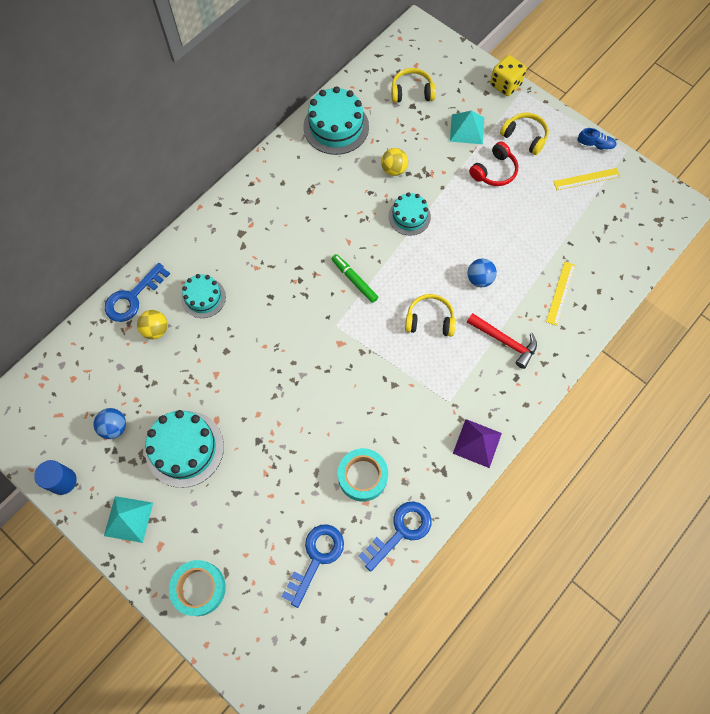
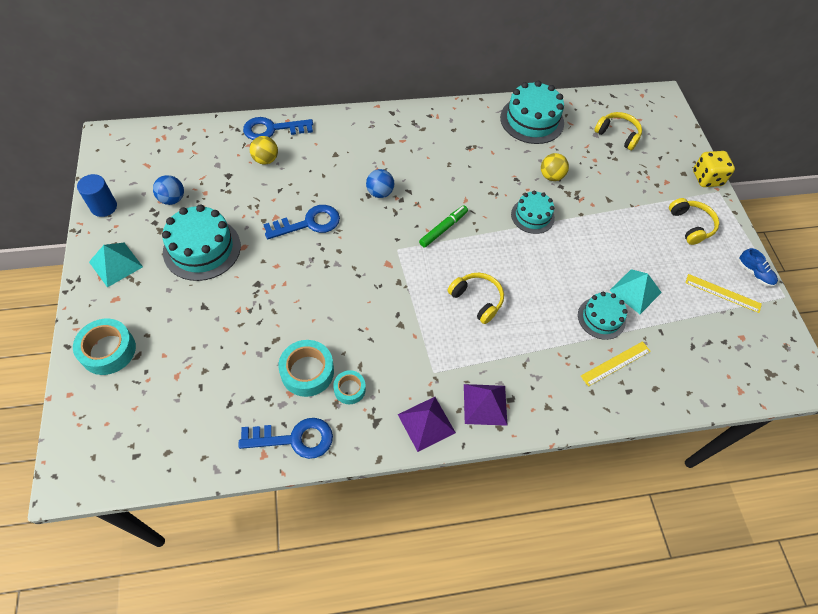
camera: 35 degrees right, 10 degrees down
(203, 297) = (319, 163): turquoise cake -> turquoise cake (601, 318)
(316, 558) = (210, 402): blue key -> blue key (309, 223)
(354, 280) = (443, 229): green marker -> green marker turned 45 degrees clockwise
(404, 463) = (349, 389): none -> turquoise tape
(467, 129) = (642, 188): turquoise pyramid -> turquoise pyramid (635, 291)
(479, 279) = (550, 300): blue ball -> blue ball (380, 193)
(494, 171) = (639, 232): red headphones -> none
(503, 396) = (485, 404): none -> purple pyramid
(505, 341) = (527, 364): red hammer -> none

